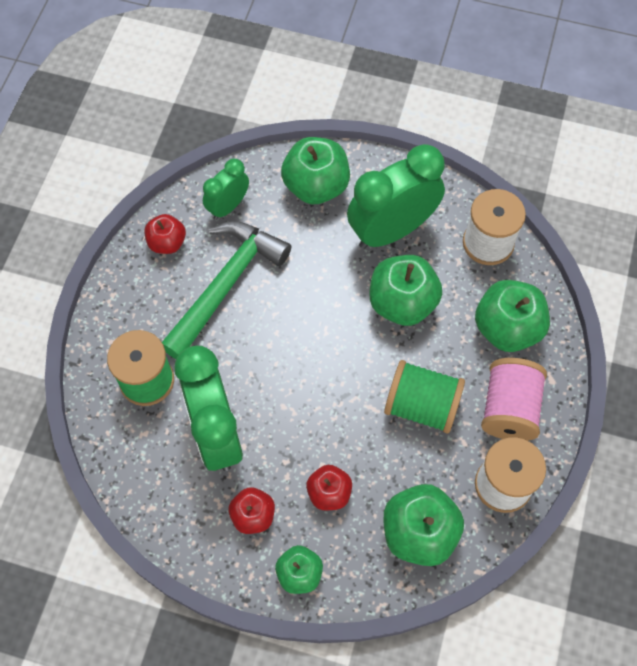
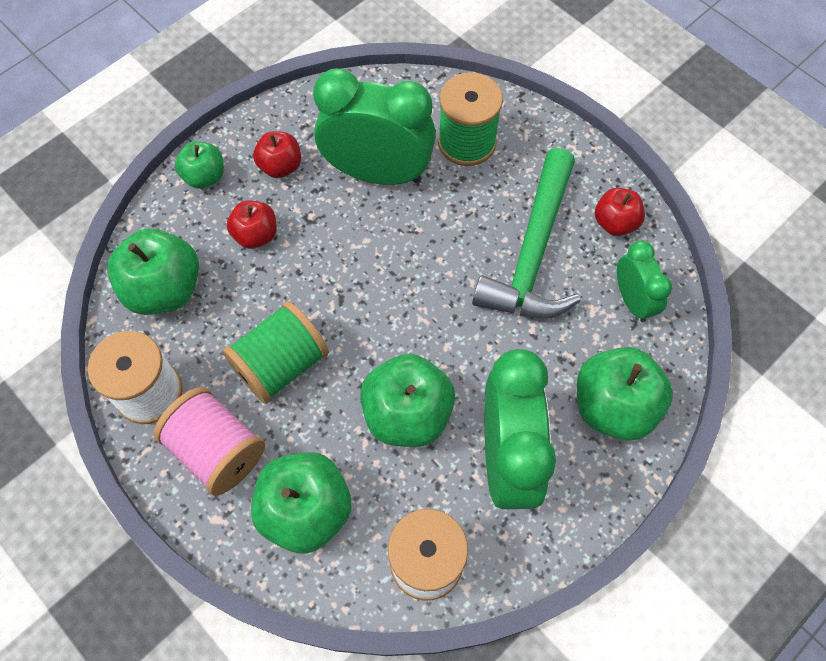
camera: 120 degrees right, 0 degrees up
(226, 284) = (533, 253): green hammer -> green hammer turned 45 degrees clockwise

